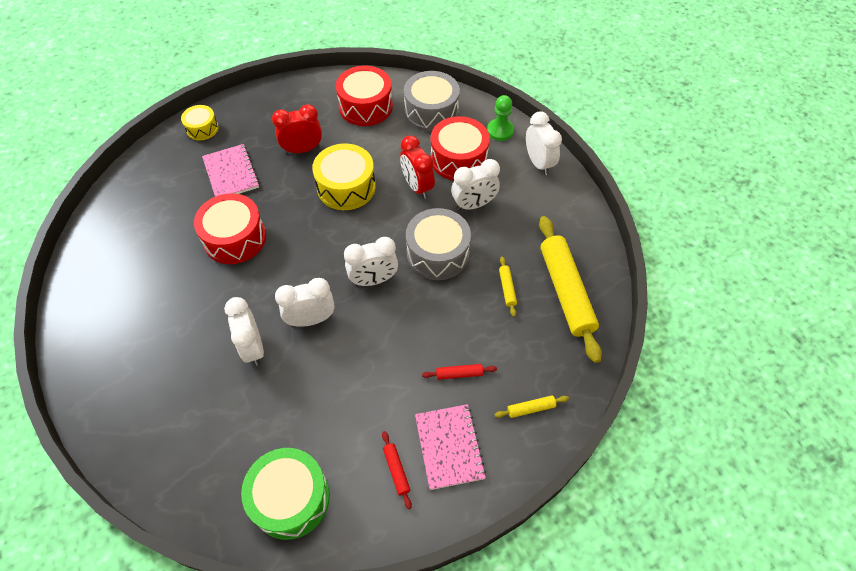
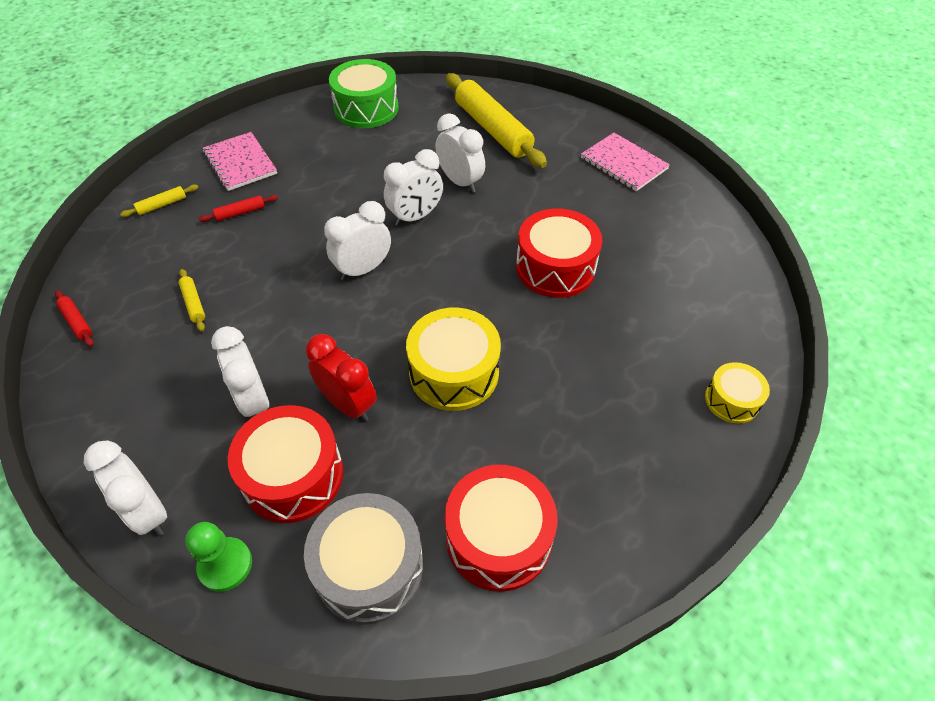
camera: 160 degrees right, 5 degrees down
(231, 173) = (628, 344): pink notebook -> pink notebook (623, 164)
(302, 149) = (554, 413): red clock -> none
(396, 470) = (284, 140): red rolling pin -> red rolling pin (77, 322)
(437, 253) = (292, 319): grey drum -> none
(474, 205) = (253, 401): white clock -> white clock turned 75 degrees counterclockwise
(566, 291) = (115, 320): yellow rolling pin -> yellow rolling pin (492, 129)

